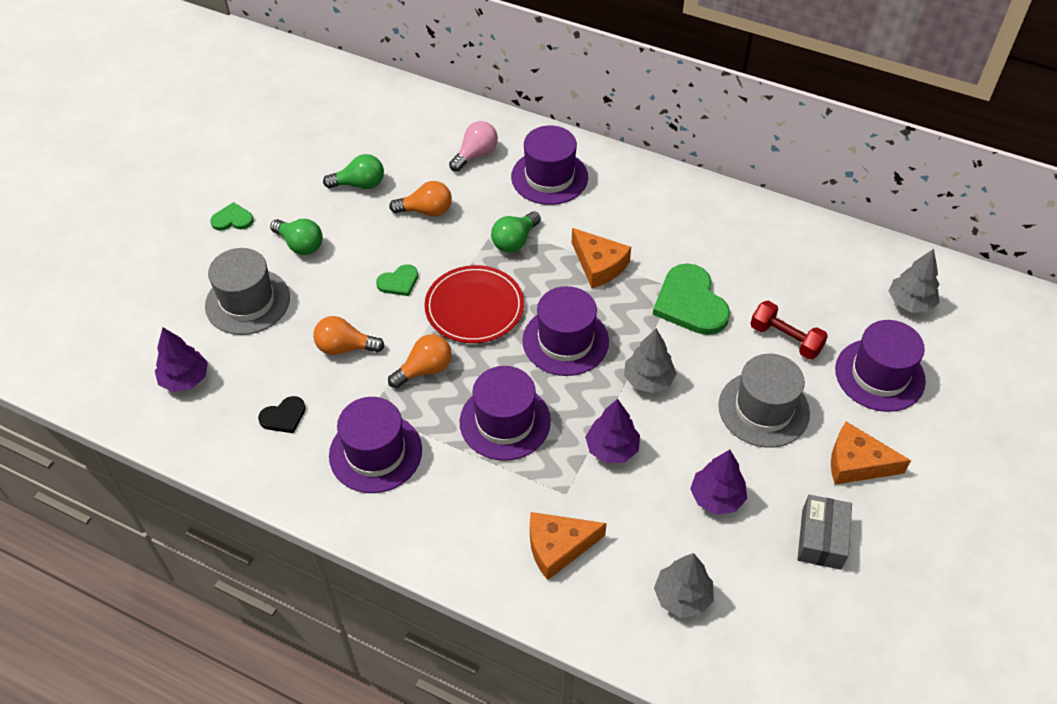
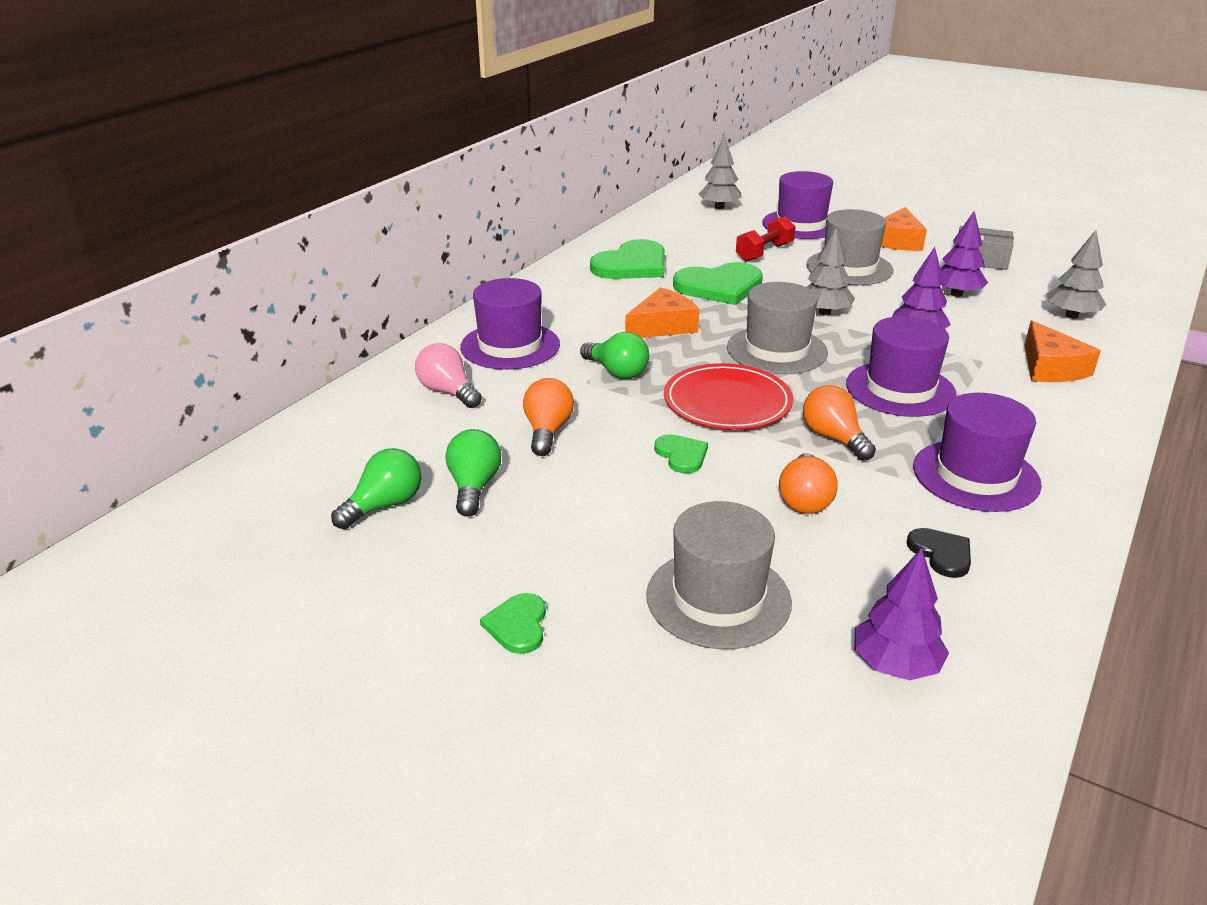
camera: 85 degrees left, 20 degrees down
(300, 245) = (595, 544): green light bulb -> green light bulb (384, 505)
(565, 341) = (776, 350): purple hat -> grey hat
(726, 238) = (632, 265): none -> green heart

